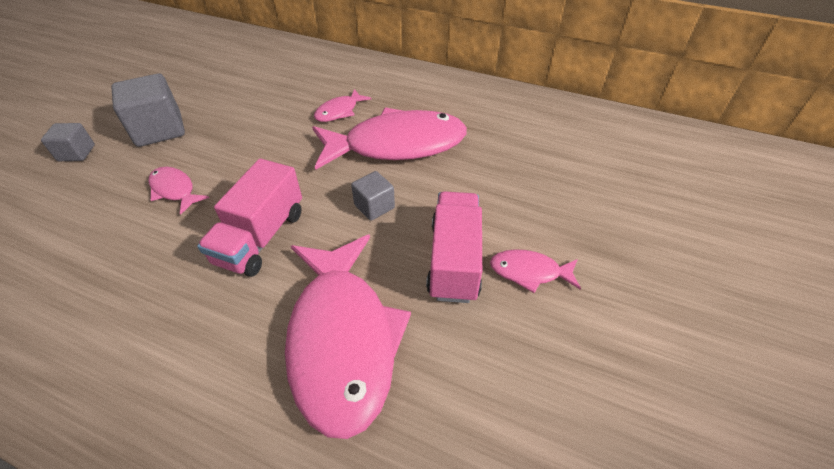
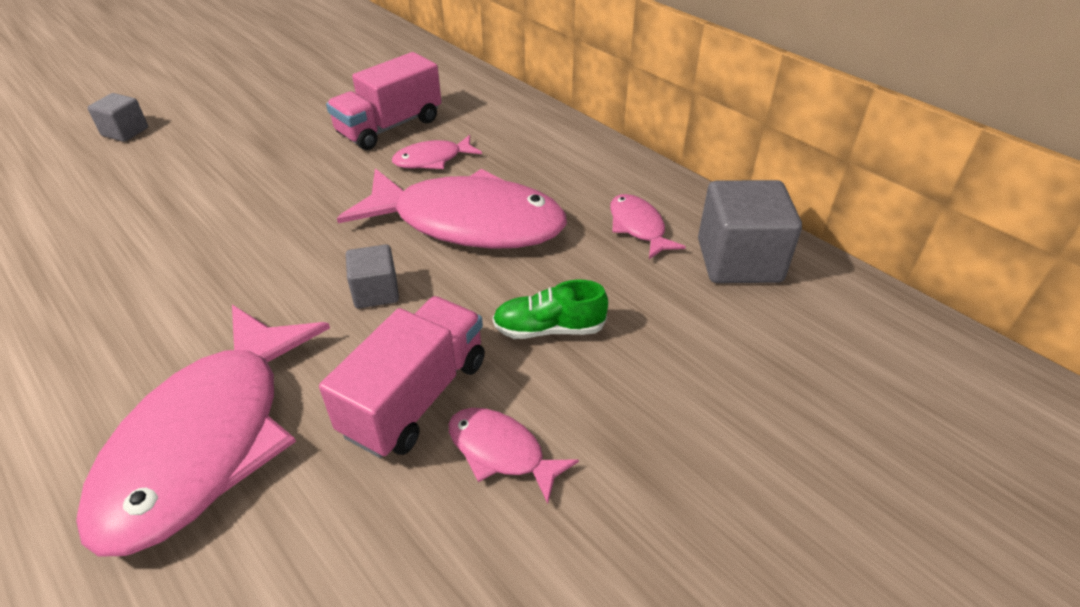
camera: 25 degrees right, 5 degrees down
(159, 130) = (221, 128): grey cube -> grey cube (739, 261)
(174, 190) = (181, 201): pink fish -> pink fish (638, 227)
(261, 237) = (222, 285): pink truck -> pink truck (389, 127)
(498, 193) = (549, 329): none -> green shoe

